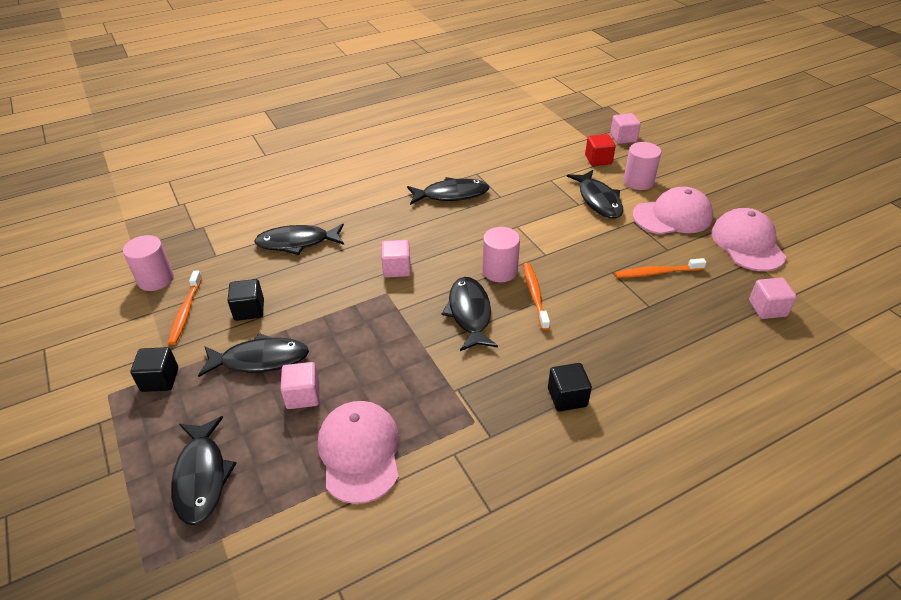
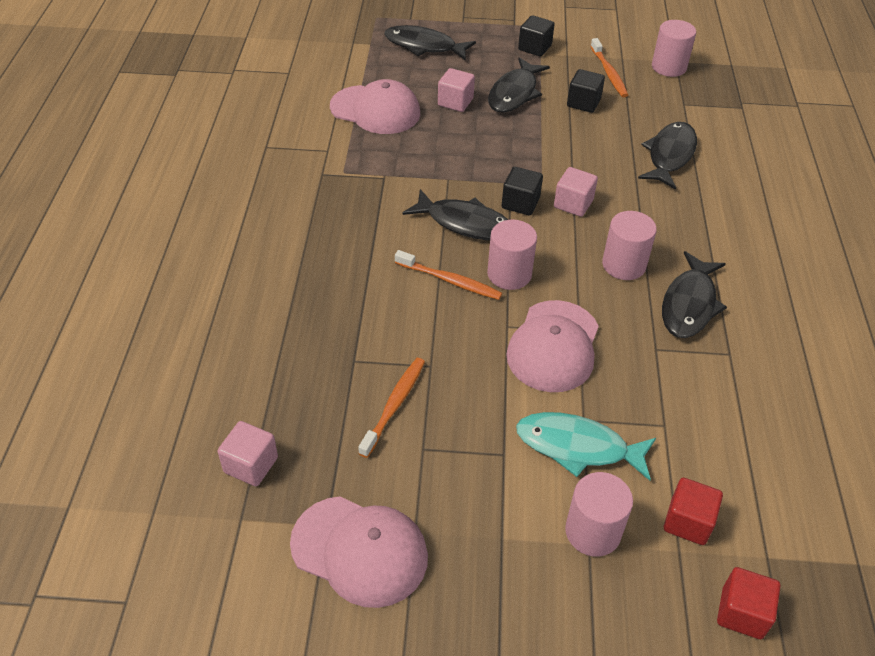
camera: 120 degrees right, 5 degrees up
(186, 311) = (609, 73): orange toothbrush -> orange toothbrush turned 135 degrees counterclockwise
(441, 227) = (624, 265): none -> pink cylinder
(567, 397) = (311, 232): black cube -> black cube (520, 203)
(598, 200) = (578, 447): black fish -> turquoise fish
(623, 138) = (742, 613): pink cube -> red cube
(672, 216) = (481, 508): pink cap -> pink cap (553, 346)

